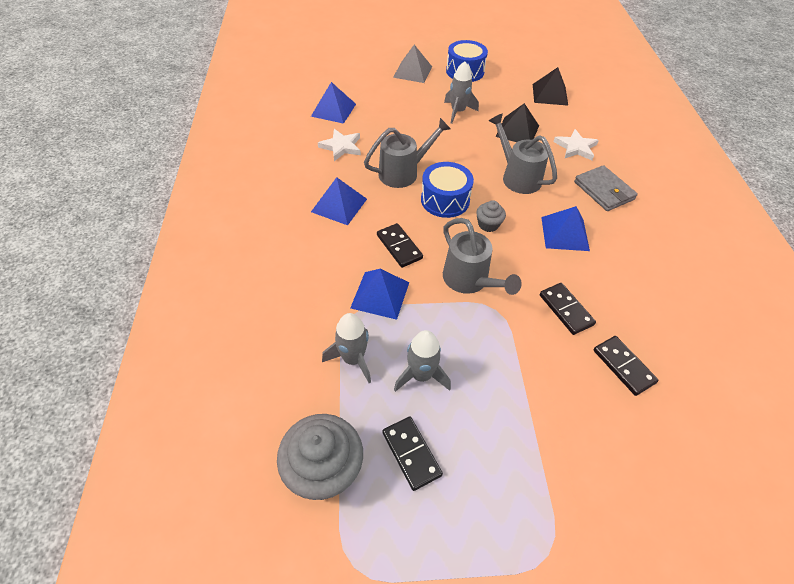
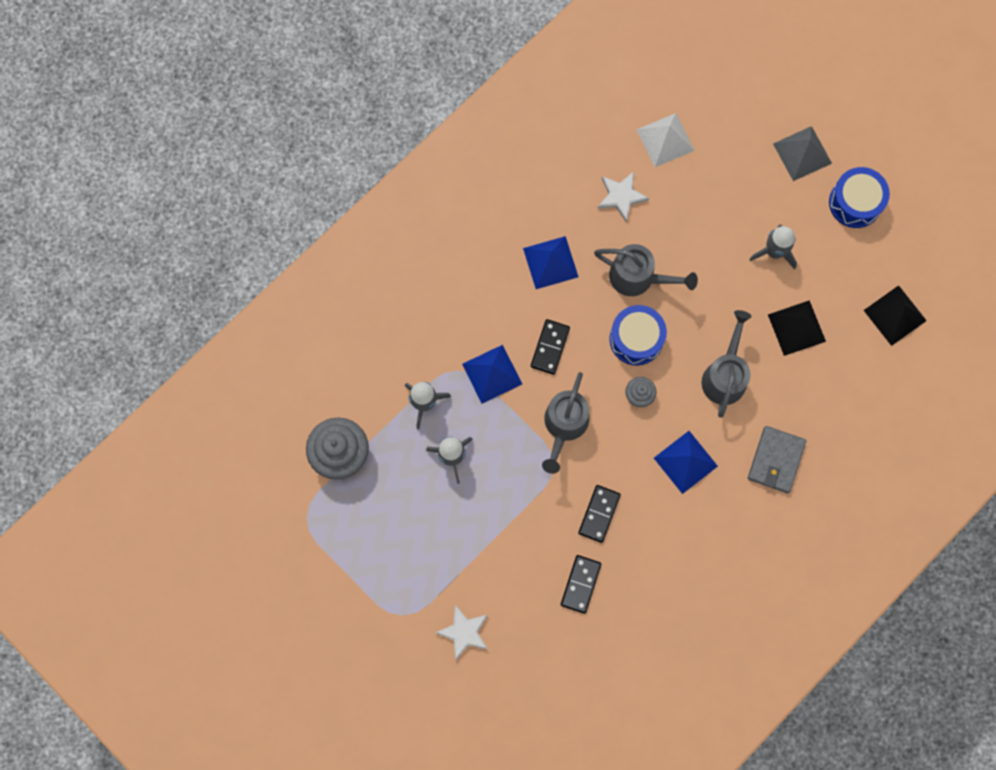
camera: 50 degrees right, 25 degrees up
(333, 110) = (665, 140): blue pyramid -> white pyramid
(411, 453) = (394, 494): black domino -> none
(576, 147) = (821, 397): white star -> white star (464, 632)

